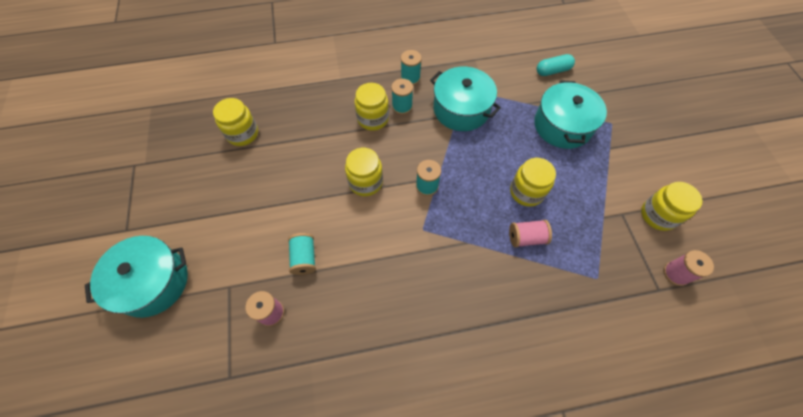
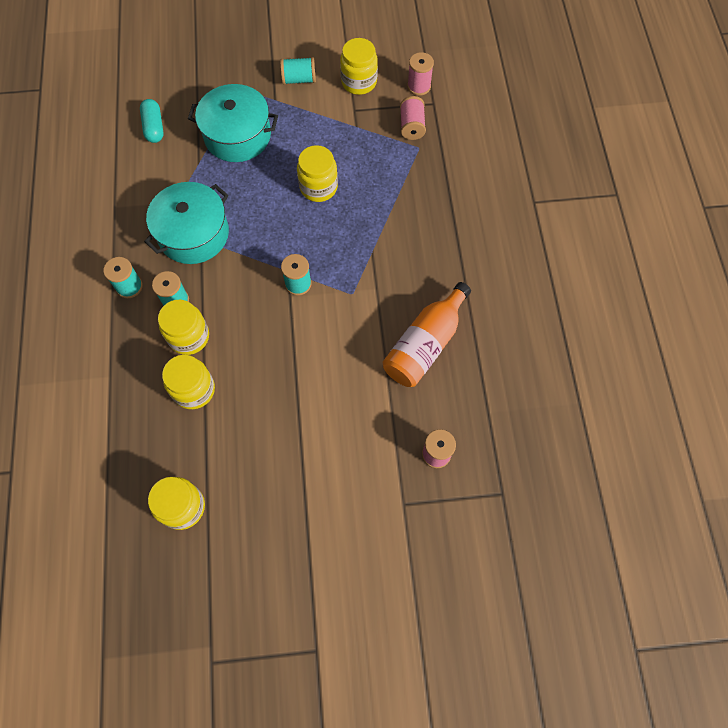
camera: 85 degrees left, 5 degrees up
(153, 282) = (391, 598): turquoise pot -> none
(304, 258) = (375, 420): turquoise spool -> turquoise spool (299, 79)
(365, 182) = (283, 350): yellow jar -> yellow jar (194, 390)
(377, 297) = (425, 344): none -> orange bottle
(526, 238) = (372, 198): pink spool -> pink spool (412, 126)

